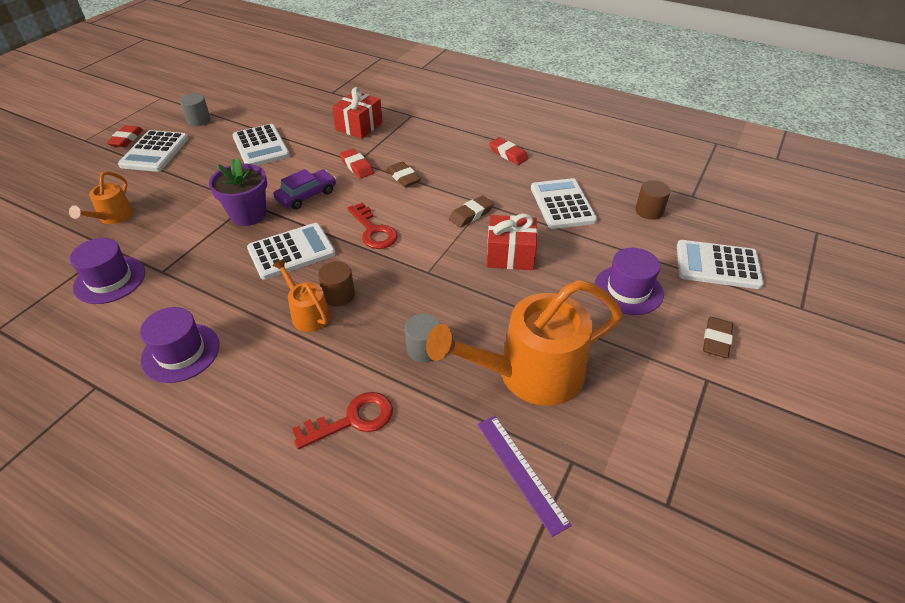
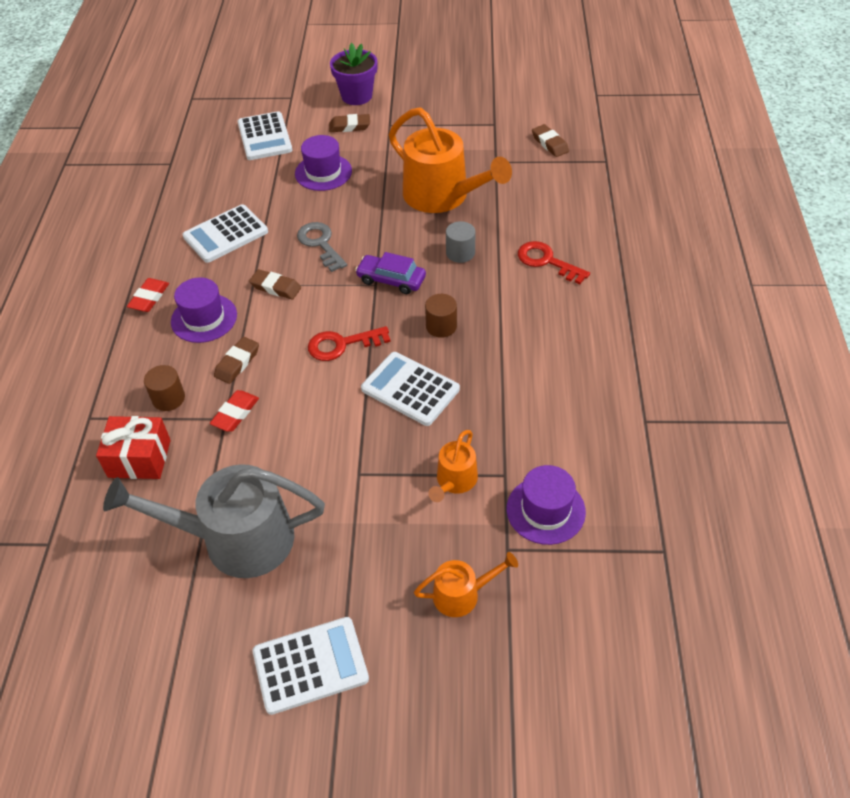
camera: 115 degrees left, 5 degrees up
(126, 139) = (298, 738): red eraser -> none
(180, 352) = (574, 390): purple hat -> purple hat (204, 318)
(199, 120) = (200, 674): grey cylinder -> none
(248, 214) = (378, 460): purple flower pot -> purple flower pot (356, 96)
(261, 146) = (236, 539): white calculator -> grey watering can
(306, 195) = (315, 428): purple car -> purple car (391, 280)
(308, 313) = (475, 334): orange watering can -> orange watering can (454, 481)
(373, 231) = (342, 345): red key -> red key turned 135 degrees counterclockwise
(510, 255) = (320, 244): red gift -> grey key
(521, 472) = (519, 178): purple ruler -> none
(584, 558) = (550, 143): none -> brown eraser
(649, 211) = (208, 182): brown cylinder -> brown cylinder (168, 398)

